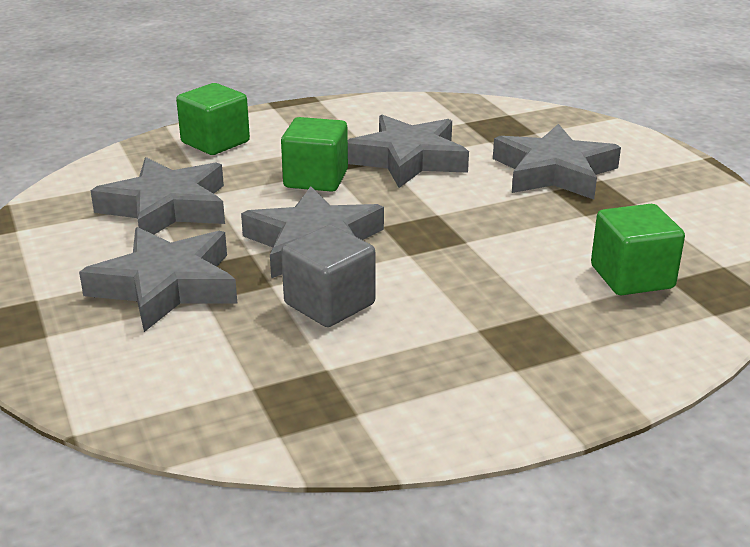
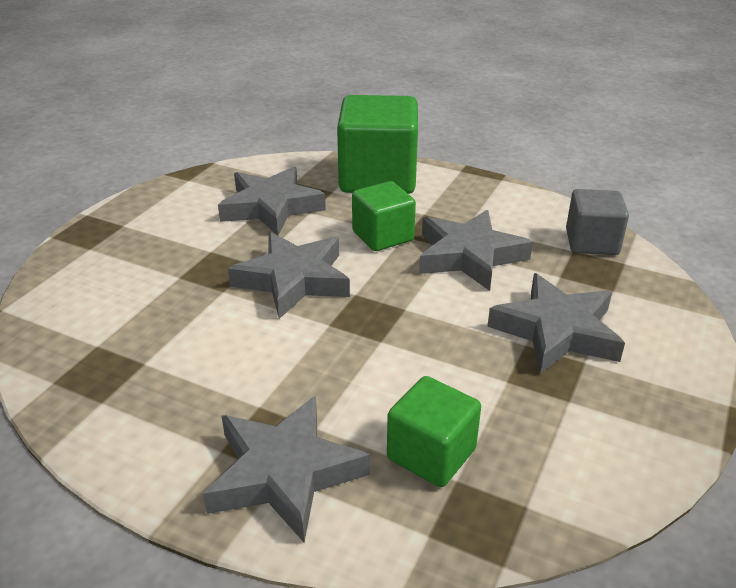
camera: 50 degrees right, 5 degrees up
(166, 286) = (180, 256): grey star -> grey star (285, 473)
(215, 142) = (378, 178): green cube -> green cube, size x1.75
(329, 304) = (223, 324): grey cube -> grey cube (591, 242)

